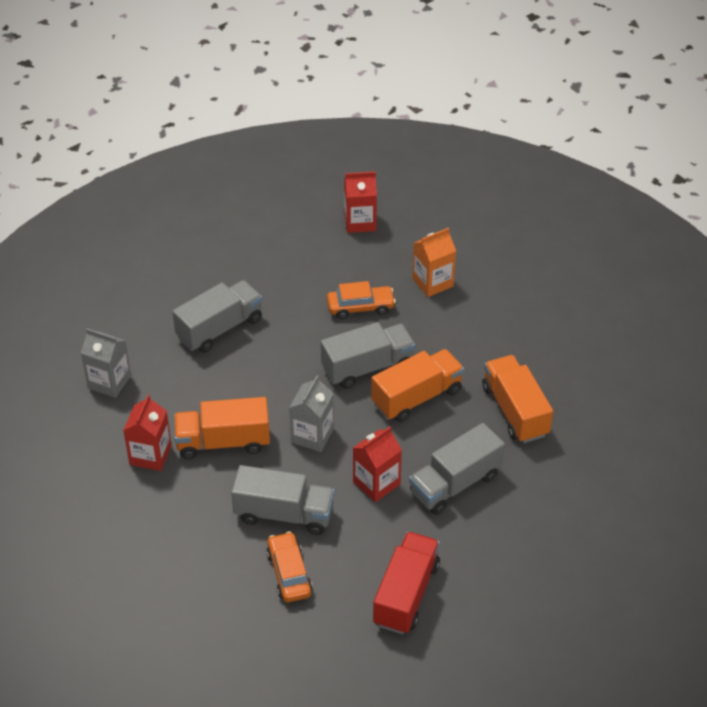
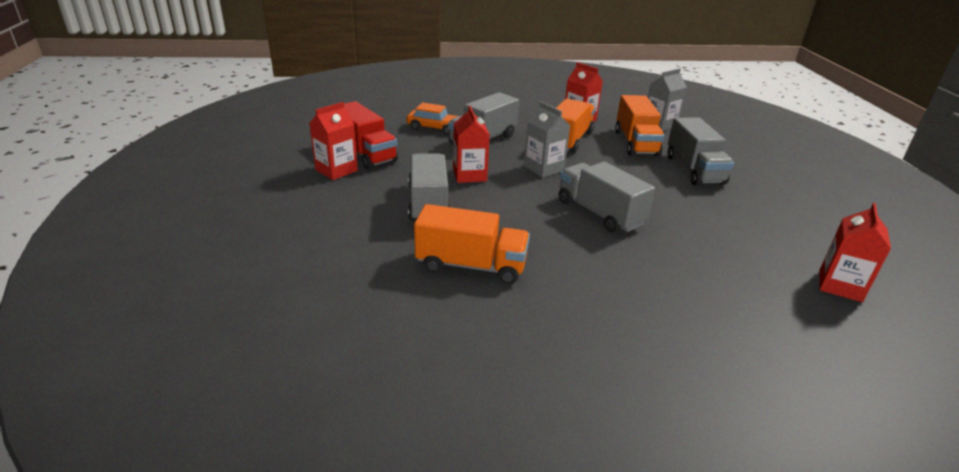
camera: 120 degrees right, 15 degrees down
(360, 307) = (686, 237): orange car -> none
(367, 367) = (599, 213): grey truck -> grey truck turned 135 degrees clockwise
(417, 397) = (541, 222): orange truck -> orange truck (636, 143)
(432, 282) = (705, 294): orange carton -> none
(461, 592) = (336, 170): none -> red carton

